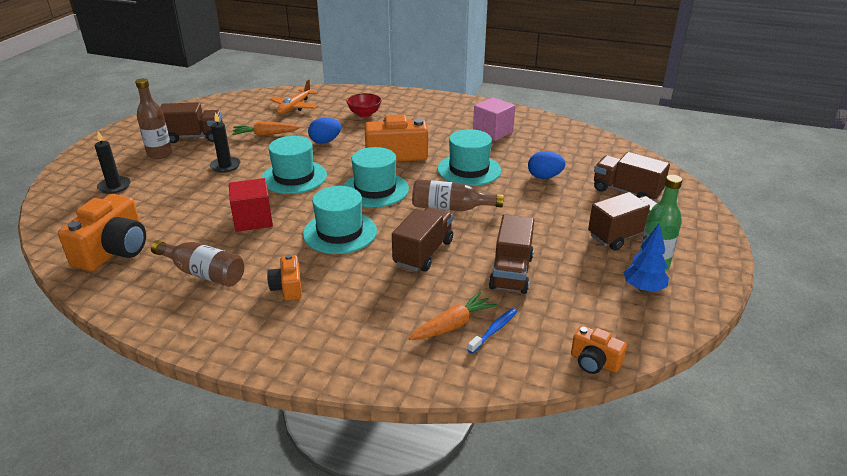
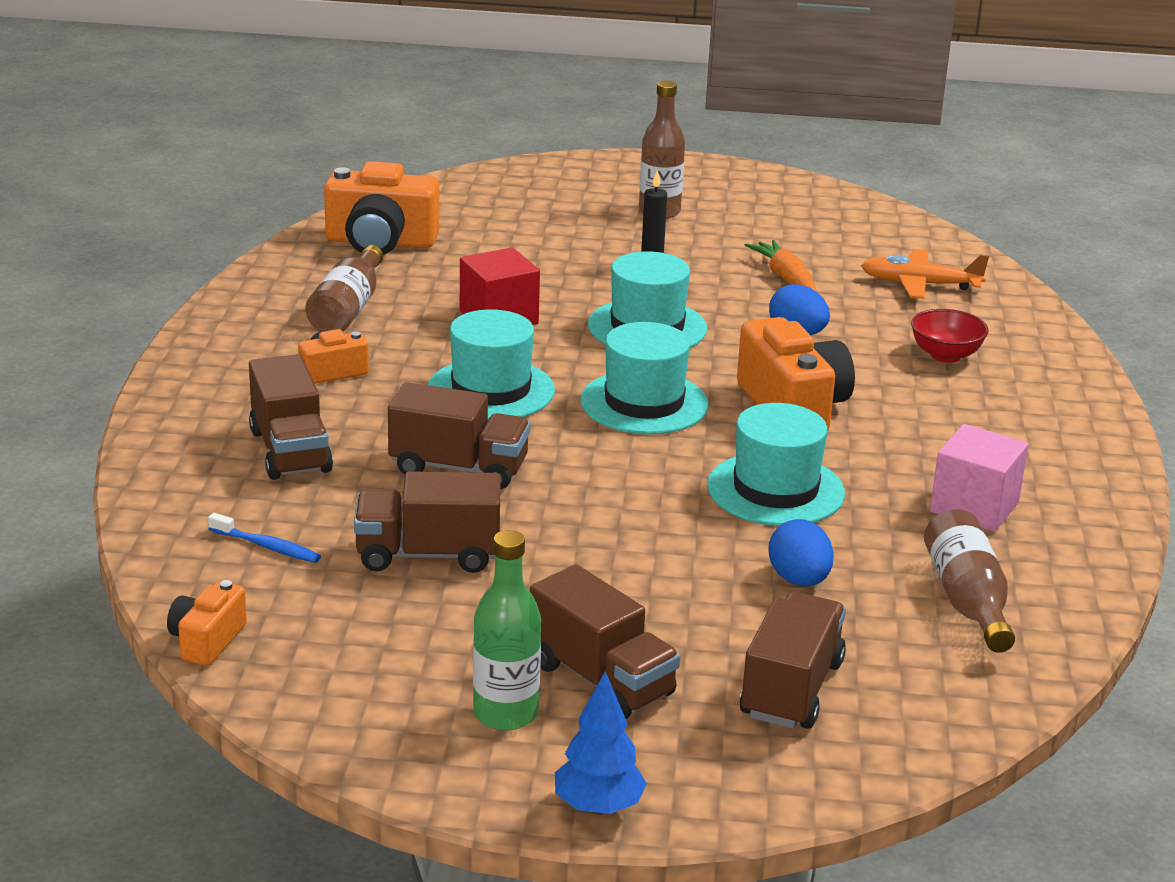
camera: 75 degrees right, 5 degrees down
(114, 186) = (544, 204): black candle -> none
(194, 137) = (735, 224): brown truck -> brown truck (290, 451)
(451, 208) = (616, 482): brown bottle -> brown bottle (967, 600)
(453, 325) = (273, 510): orange carrot -> none
(643, 288) = (421, 698): blue tree -> blue tree (598, 807)

